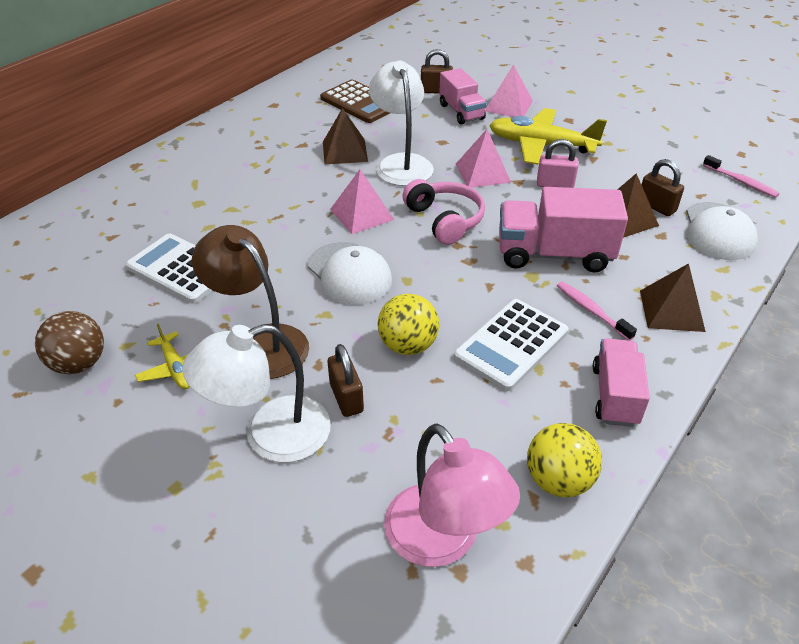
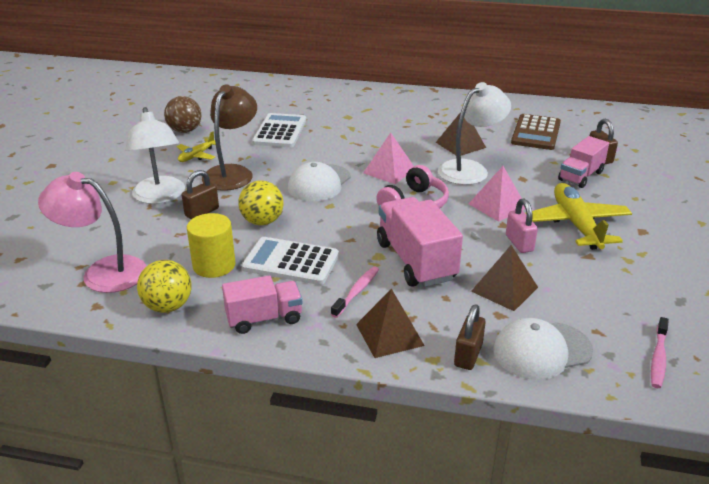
camera: 65 degrees right, 10 degrees down
(270, 435) = (160, 197): white lamp -> white lamp turned 150 degrees counterclockwise
(443, 541) = (103, 272): pink lamp -> pink lamp turned 75 degrees clockwise
(485, 414) = (214, 265): none -> yellow cylinder
(508, 106) = (623, 195): pink pyramid -> none
(656, 206) = (545, 305): brown padlock -> brown padlock (468, 355)

